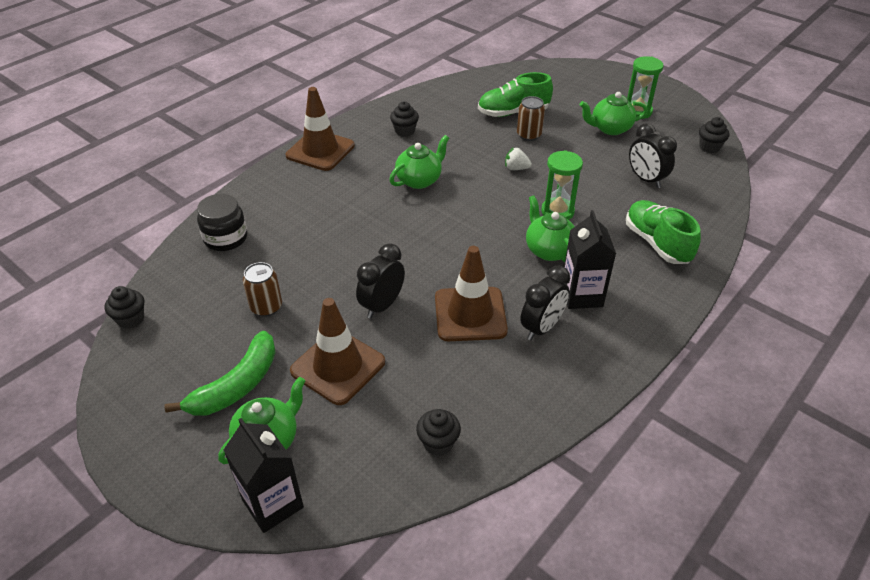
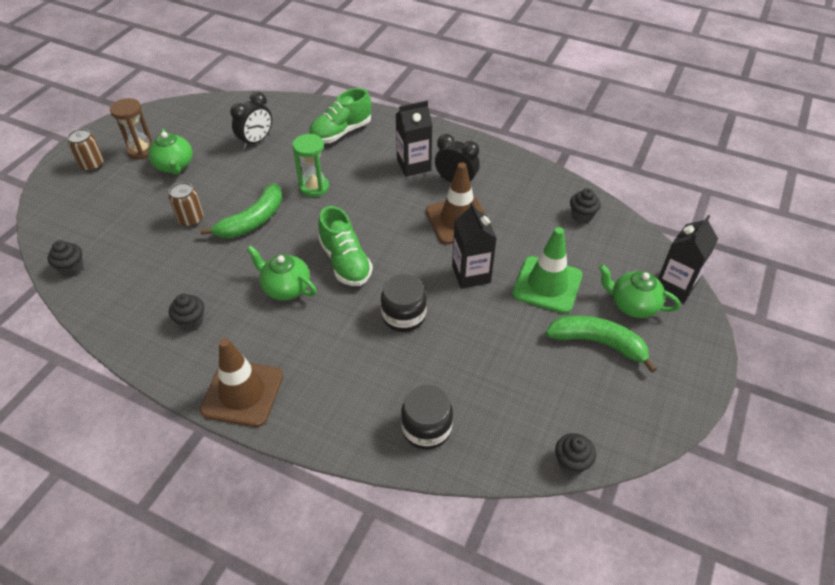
camera: 105 degrees left, 5 degrees up
(266, 307) = (507, 354): brown can -> brown can (92, 165)
(338, 366) = (547, 285): brown traffic cone -> green traffic cone
(351, 246) = (404, 316): none -> black jar
(382, 305) = (471, 274): black clock -> black carton
(513, 113) = (146, 237): green shoe -> green shoe (345, 262)
(516, 168) = (252, 221): white strawberry -> green banana
(549, 250) = (367, 187): green teapot -> none
(637, 111) = (141, 150): green hourglass -> brown hourglass
(709, 147) = (201, 109): black cupcake -> black cupcake (72, 268)

